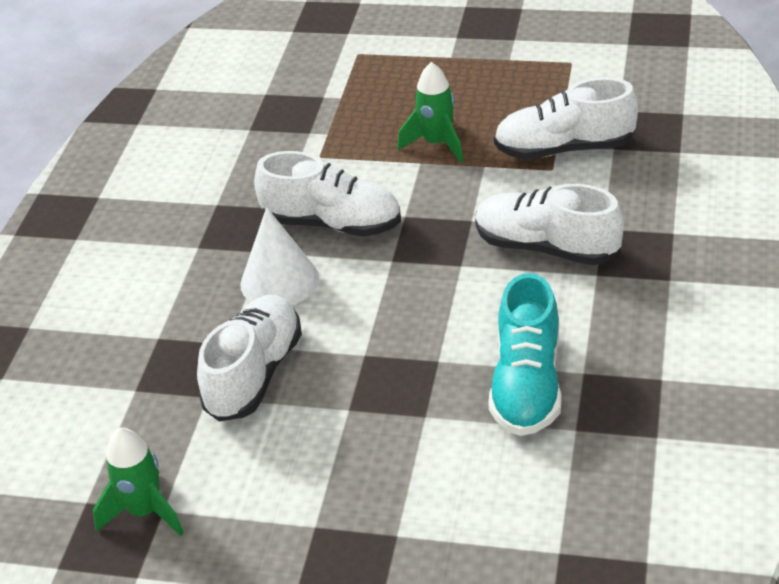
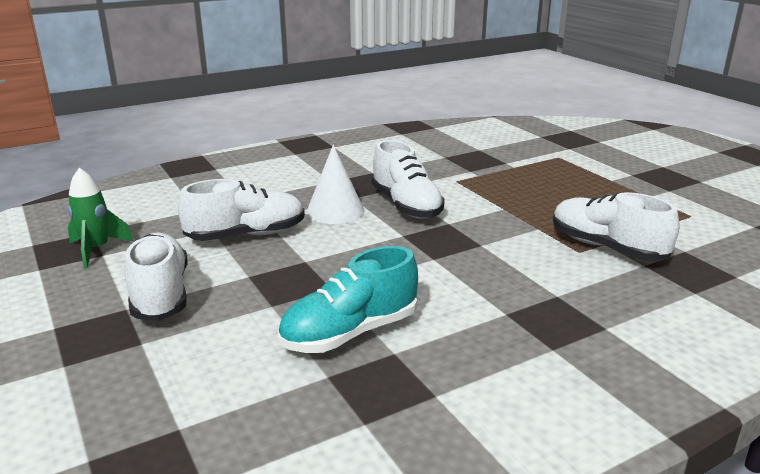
camera: 45 degrees right, 15 degrees down
(437, 144) = (529, 206): green rocket -> none
(546, 247) = (500, 282): white shoe -> white shoe (160, 294)

